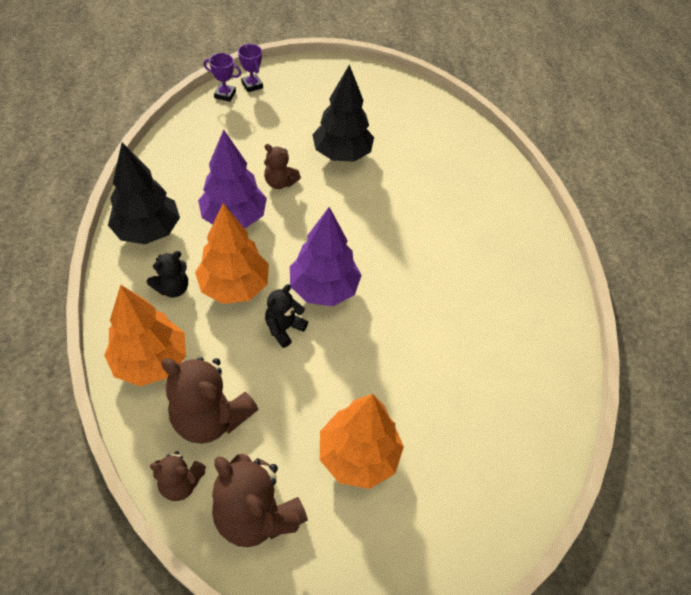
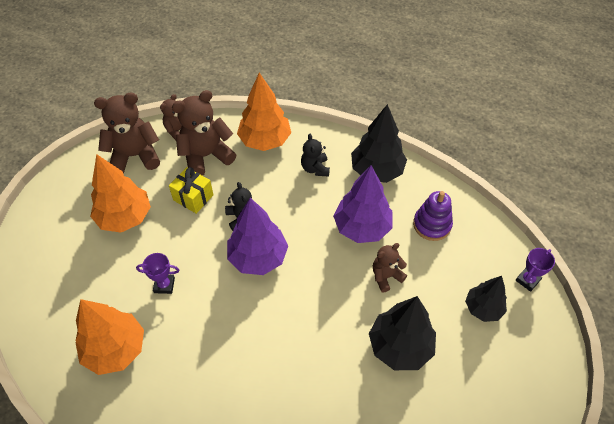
camera: 125 degrees right, 0 degrees up
(199, 167) = (432, 225): none -> purple stacking toy
(234, 286) = (295, 203): orange tree -> orange tree (115, 349)
(252, 85) = (536, 310): purple trophy -> purple trophy (164, 285)
(271, 115) = (483, 308): none -> black tree
(284, 394) = (193, 197): none -> yellow gift

